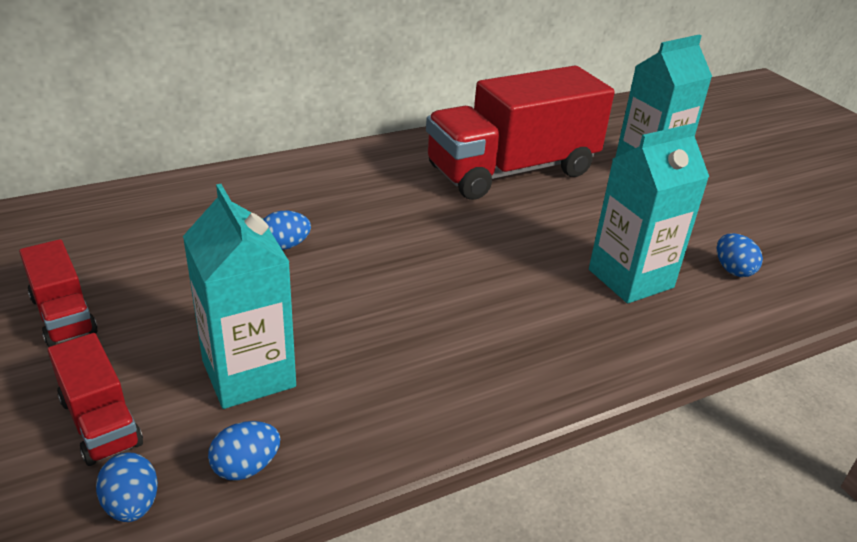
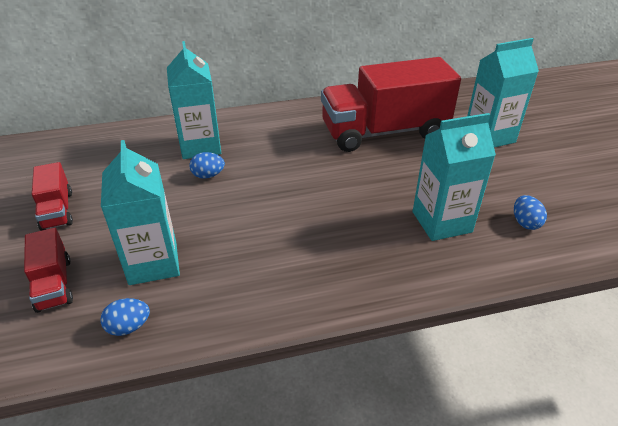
camera: 15 degrees right, 5 degrees up
(132, 505) = (53, 342): blue egg -> none
(257, 207) = (200, 146): none -> turquoise carton

